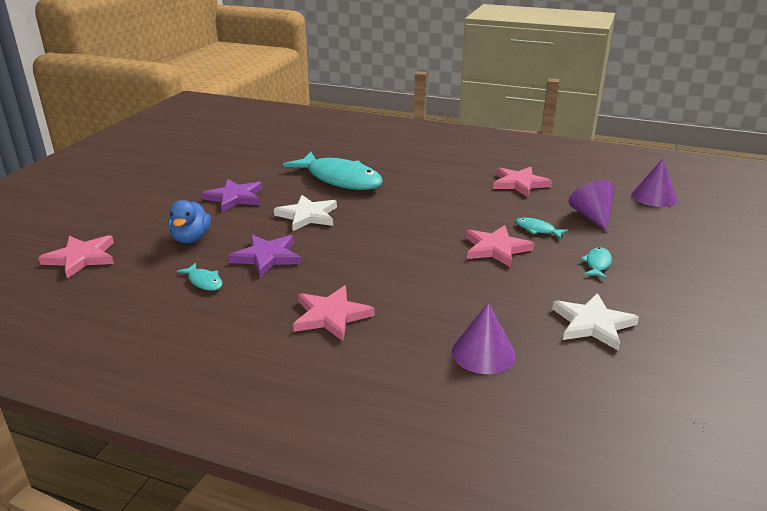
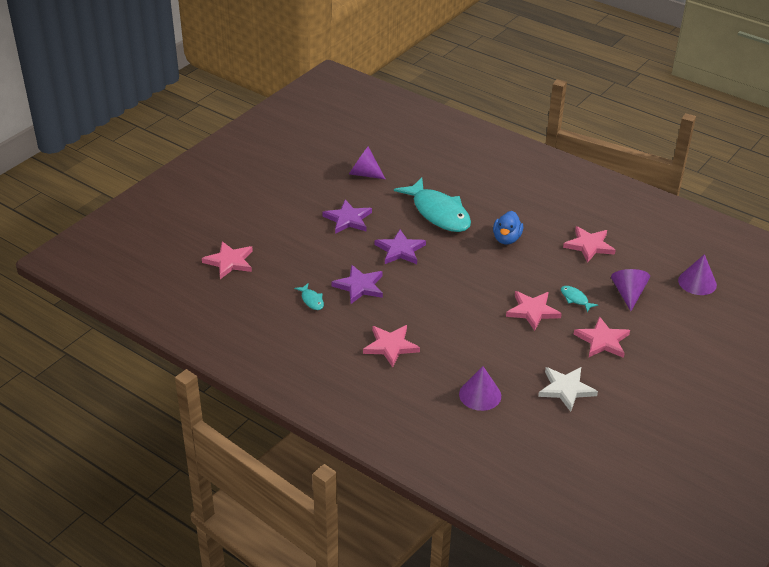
camera: 15 degrees right, 10 degrees up
(191, 238) = (308, 257): blue duck -> blue duck (506, 239)
(243, 160) = (364, 174): none -> purple cone
(308, 216) = (400, 250): white star -> purple star
(597, 264) = (602, 340): turquoise fish -> pink star

